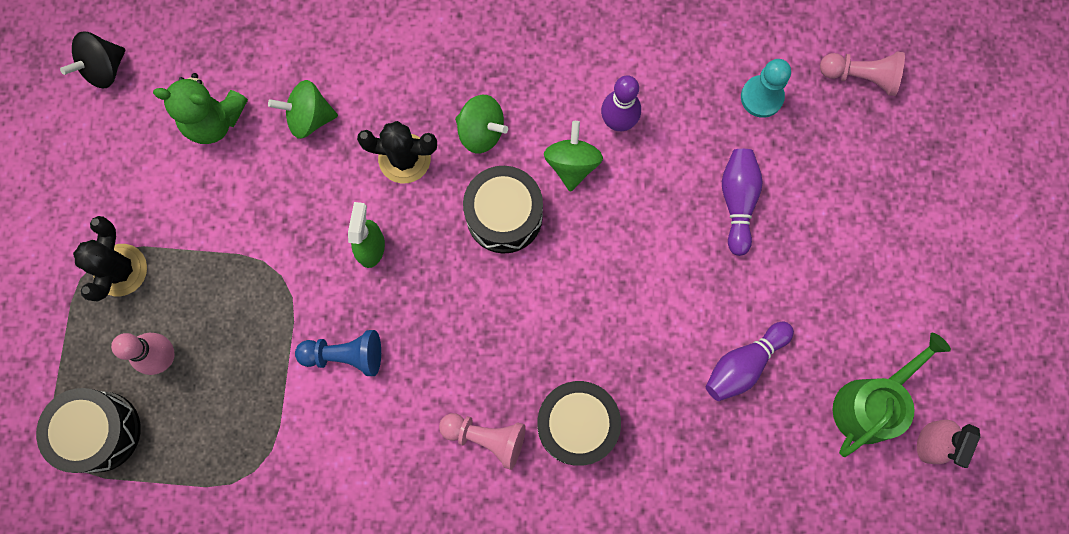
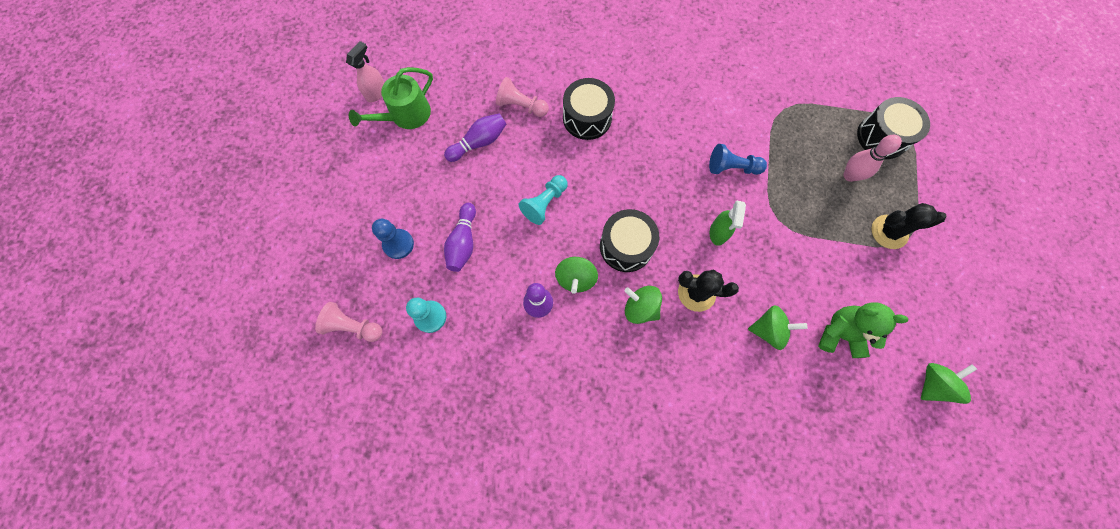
camera: 175 degrees left, 5 degrees down
(104, 69) = (933, 384): black spinning top -> green spinning top
(120, 270) = (889, 232): black cactus -> black cactus turned 75 degrees clockwise
(486, 437) = (643, 115): pink pawn -> pink pawn (521, 106)
(628, 271) = (544, 203): none -> turquoise pawn
(829, 191) = (398, 244): none -> blue pawn

